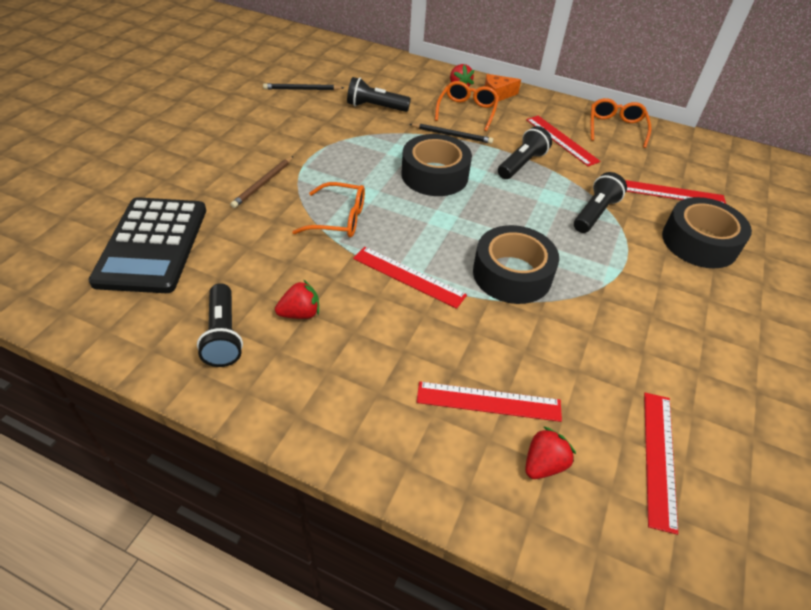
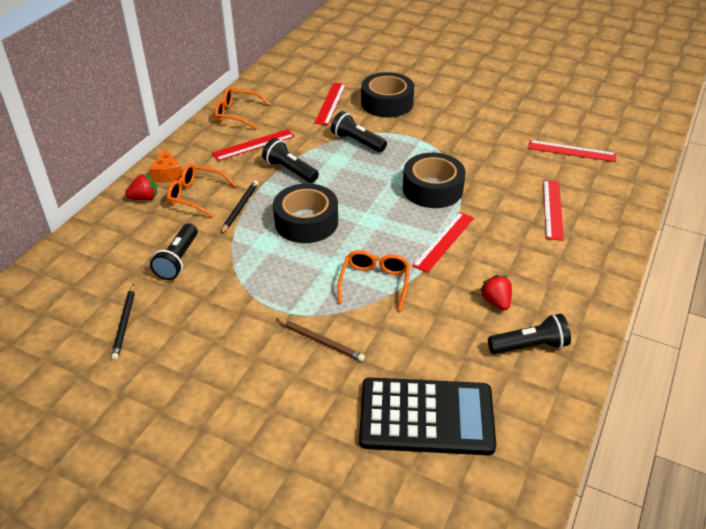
camera: 85 degrees left, 5 degrees down
(543, 464) = (590, 192): red strawberry -> none

